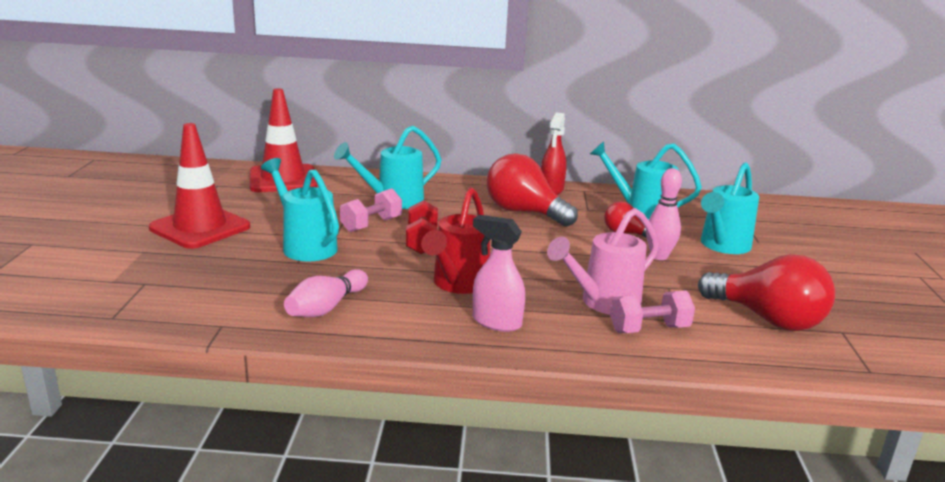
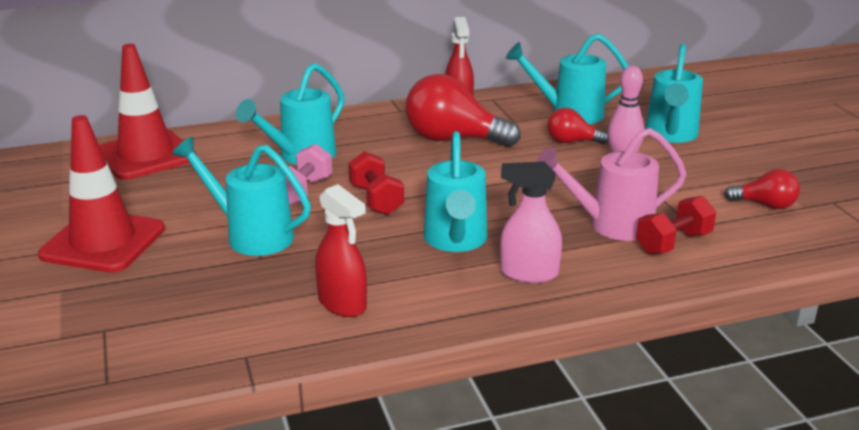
camera: 20 degrees left, 5 degrees up
(326, 307) = (342, 304): pink bowling pin -> red spray bottle
(458, 284) = (455, 241): red watering can -> turquoise watering can
(603, 303) = (611, 225): pink watering can -> pink watering can turned 45 degrees clockwise
(649, 329) = (673, 243): pink dumbbell -> red dumbbell
(768, 319) = (765, 205): red light bulb -> red light bulb, size x0.53

